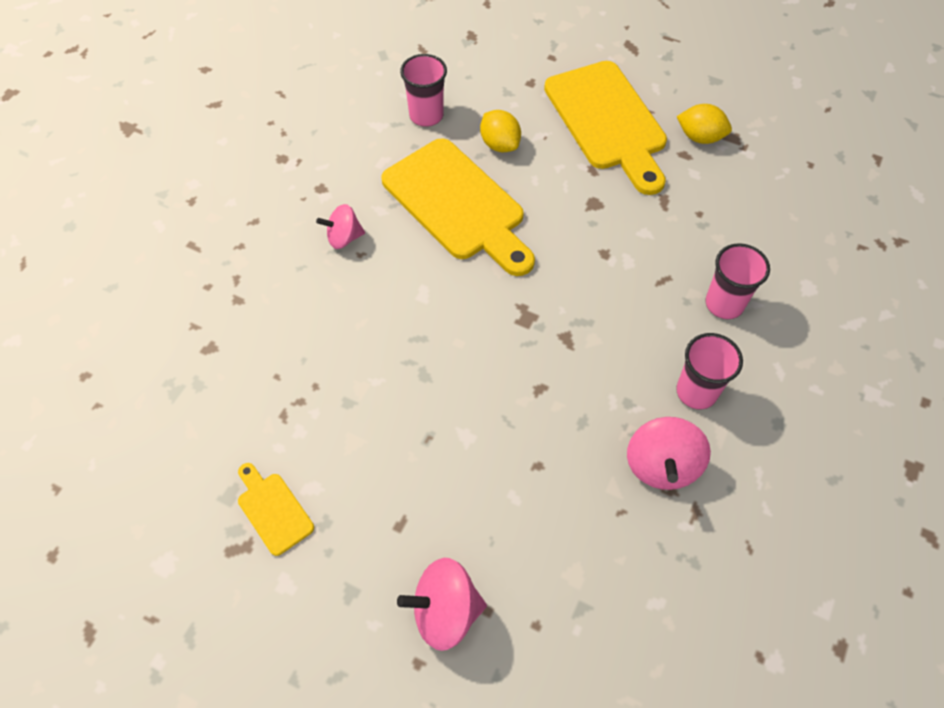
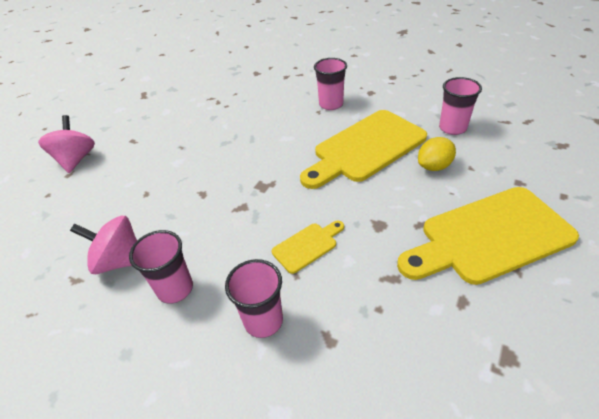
camera: 95 degrees right, 15 degrees down
(273, 510) = (158, 101): yellow cutting board -> yellow cutting board (307, 246)
(344, 238) = (331, 104): pink spinning top -> pink cup
(700, 137) = (496, 319): yellow lemon -> none

